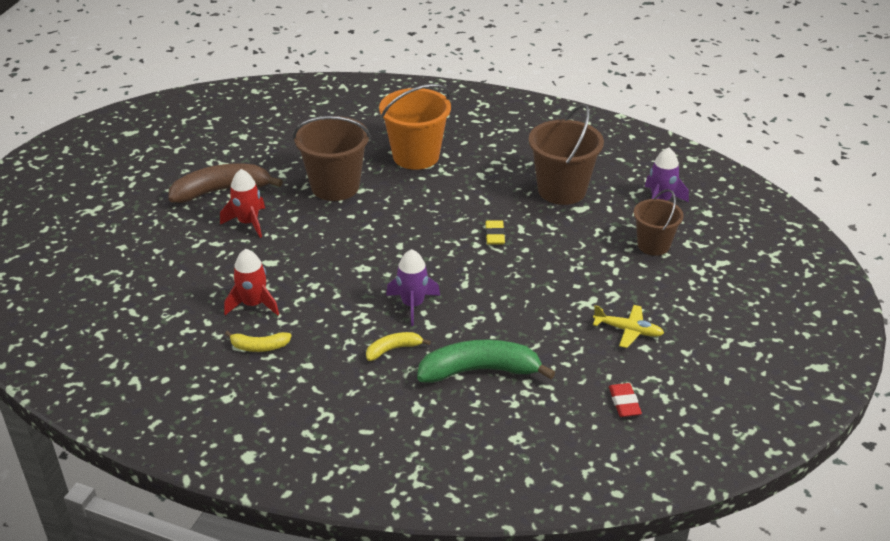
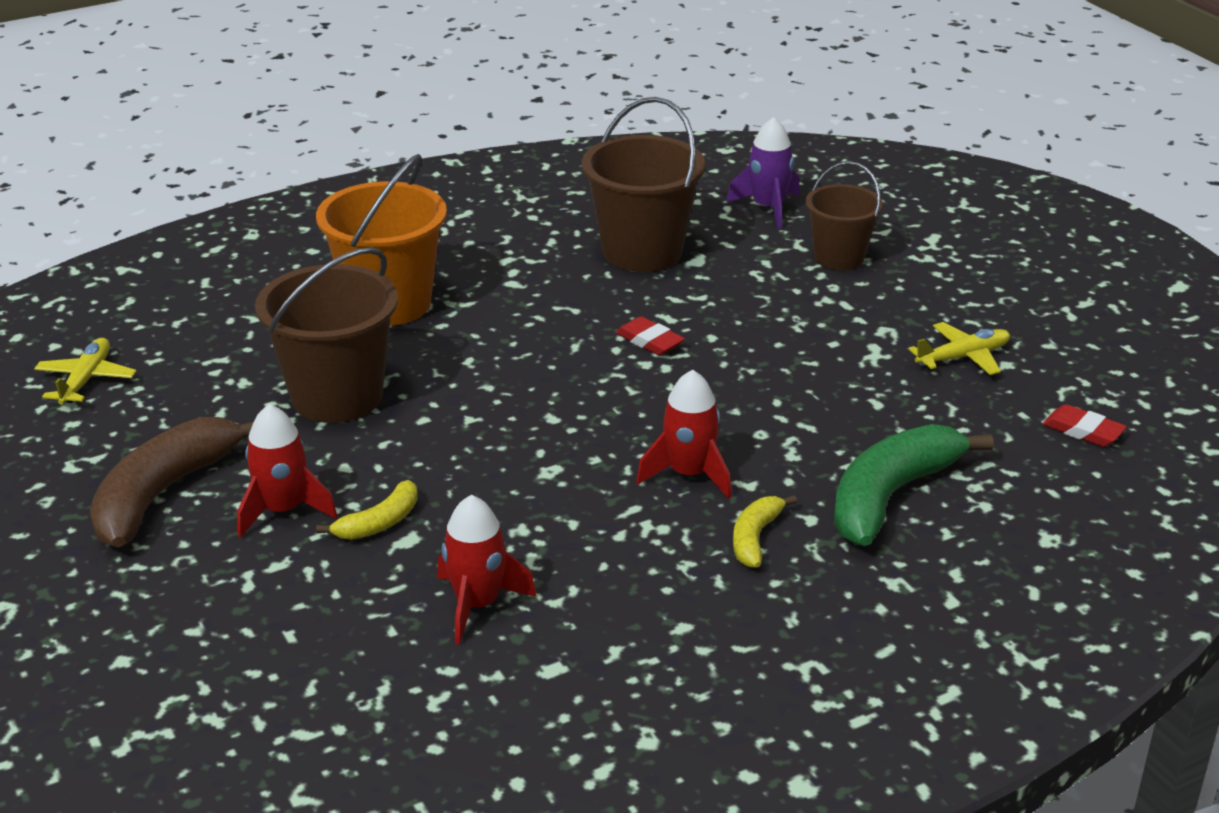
camera: 45 degrees left, 5 degrees down
(259, 347) = (579, 649): yellow banana -> yellow banana (379, 523)
(263, 128) = (86, 380): none -> yellow plane
(412, 305) = (689, 474): purple rocket -> red rocket
(495, 235) = (650, 341): yellow eraser -> red eraser

